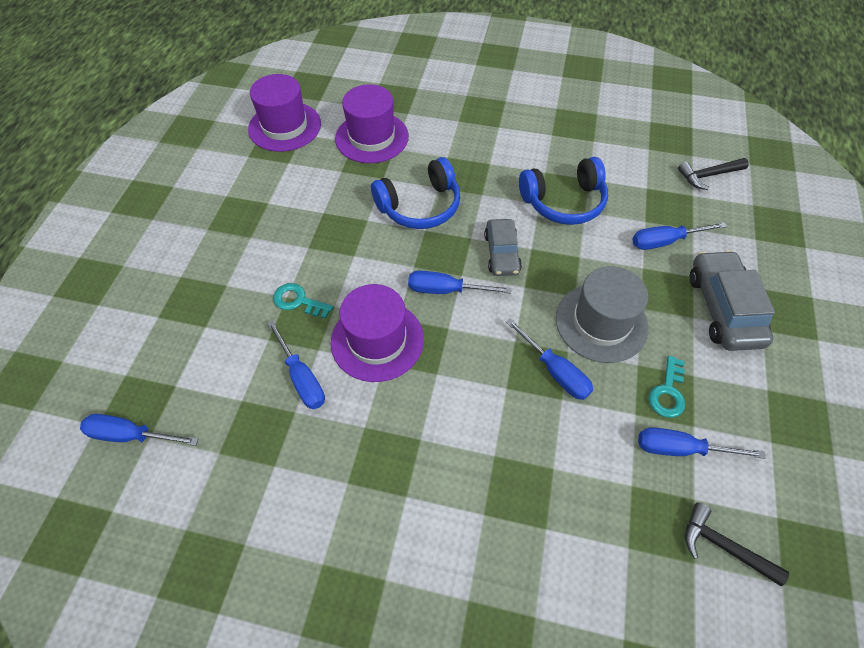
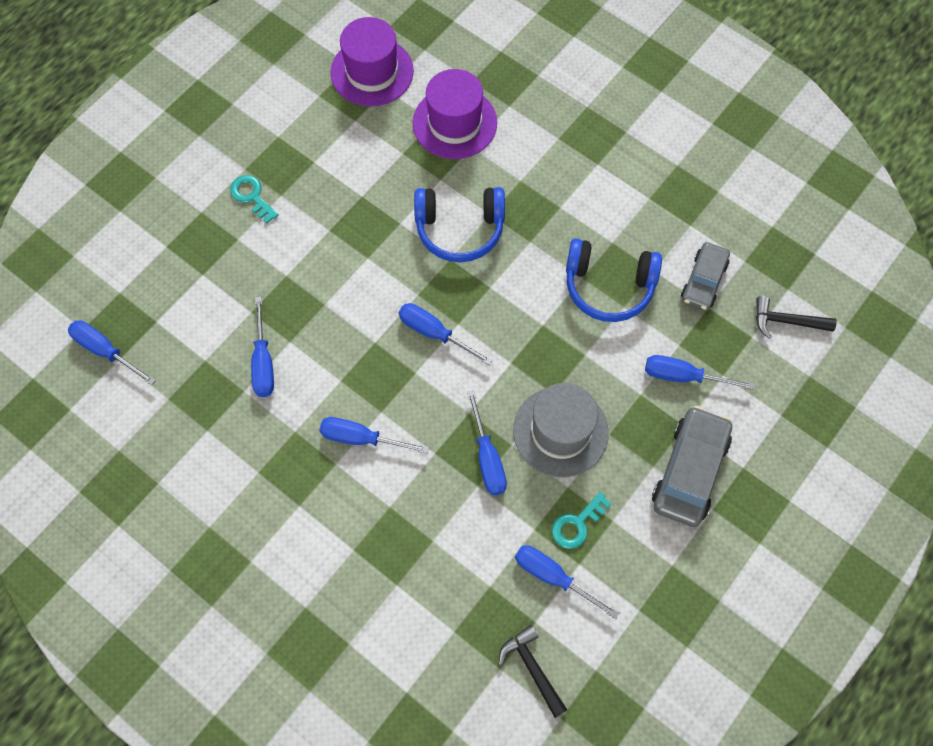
camera: 25 degrees right, 10 degrees up
(298, 301) = (294, 284): turquoise key -> turquoise key (252, 196)
(377, 340) = (345, 356): purple hat -> none
(432, 405) = (361, 438): none -> blue screwdriver
(501, 253) = (510, 317): grey car -> grey car (703, 281)

